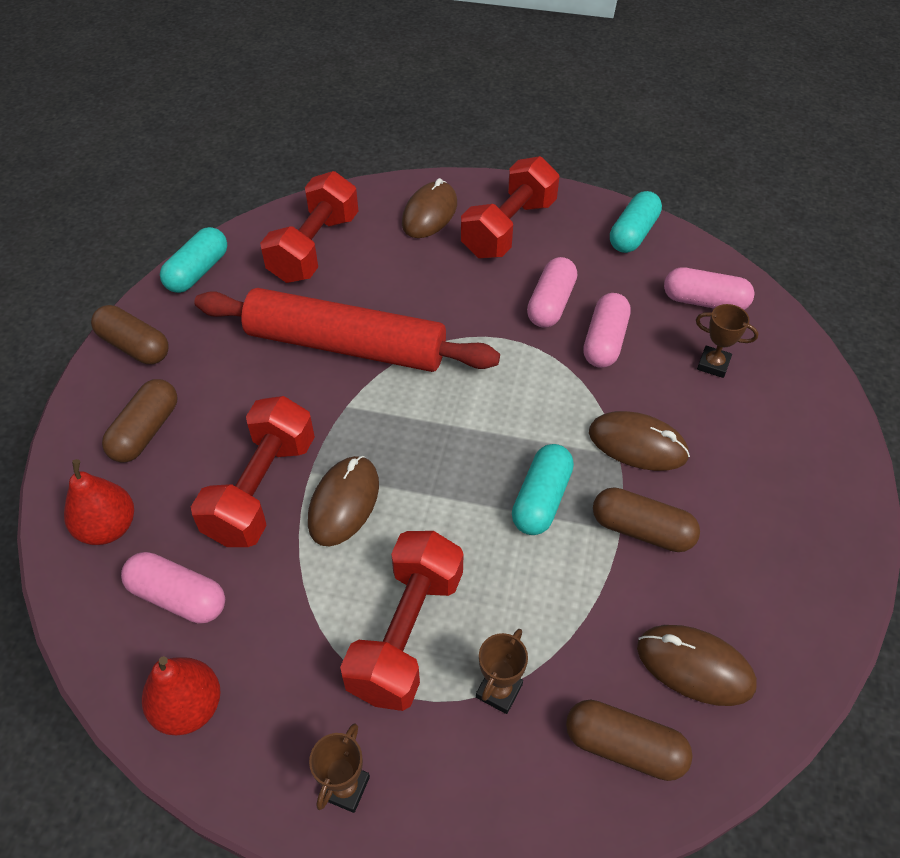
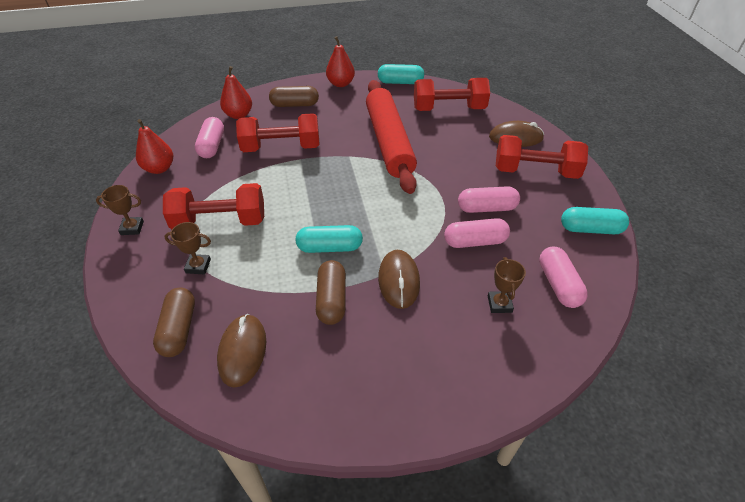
camera: 65 degrees right, 5 degrees down
(134, 346) = (340, 84): brown capsule -> red pear
(344, 503) = (287, 175): brown mouse -> none

